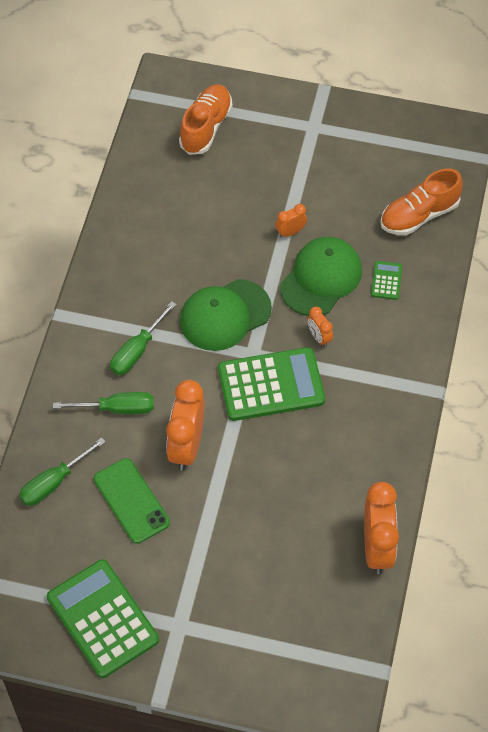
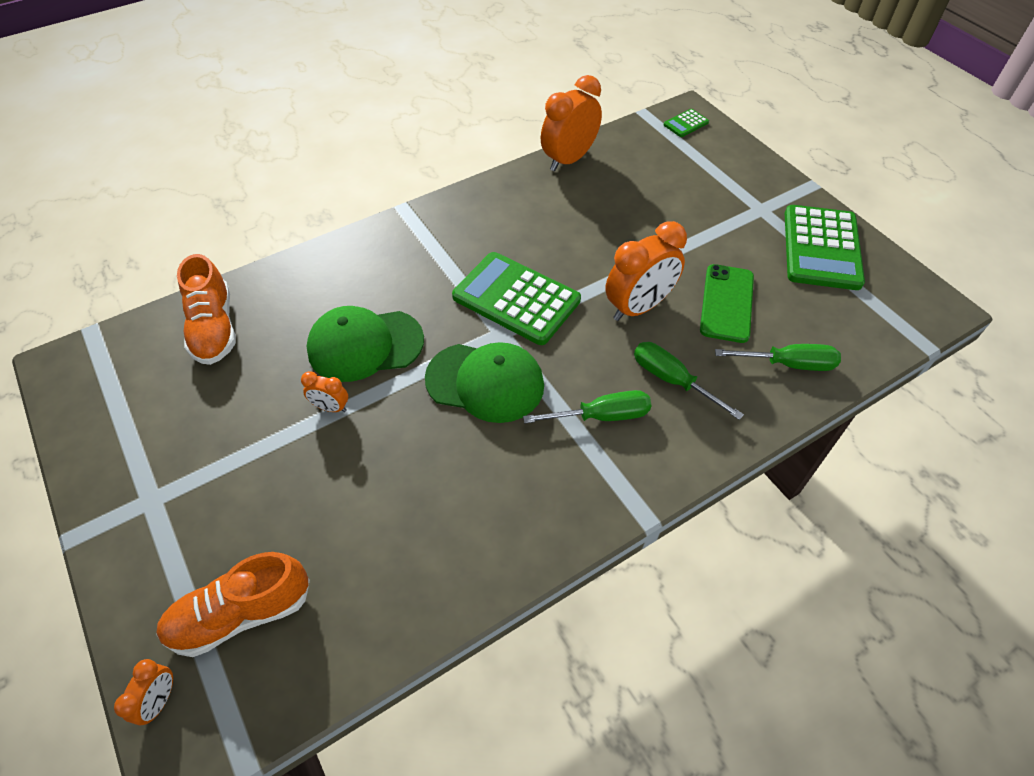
camera: 135 degrees left, 5 degrees down
(319, 337) = (432, 302): orange clock -> orange clock (160, 700)
(386, 280) = (320, 301): green calculator -> green calculator (686, 124)
(419, 215) = (214, 328): orange shoe -> orange shoe turned 60 degrees clockwise

